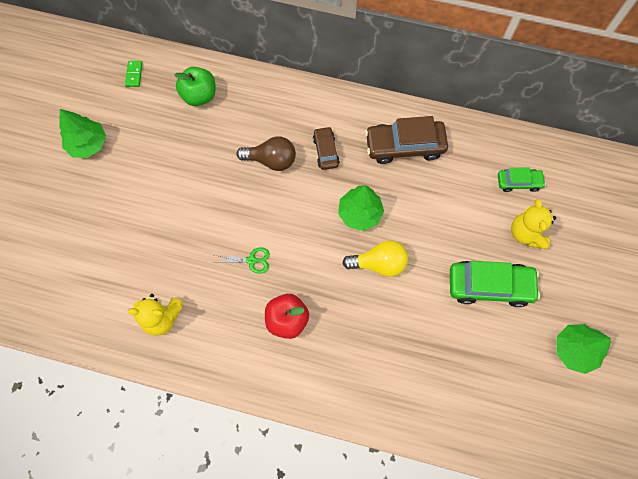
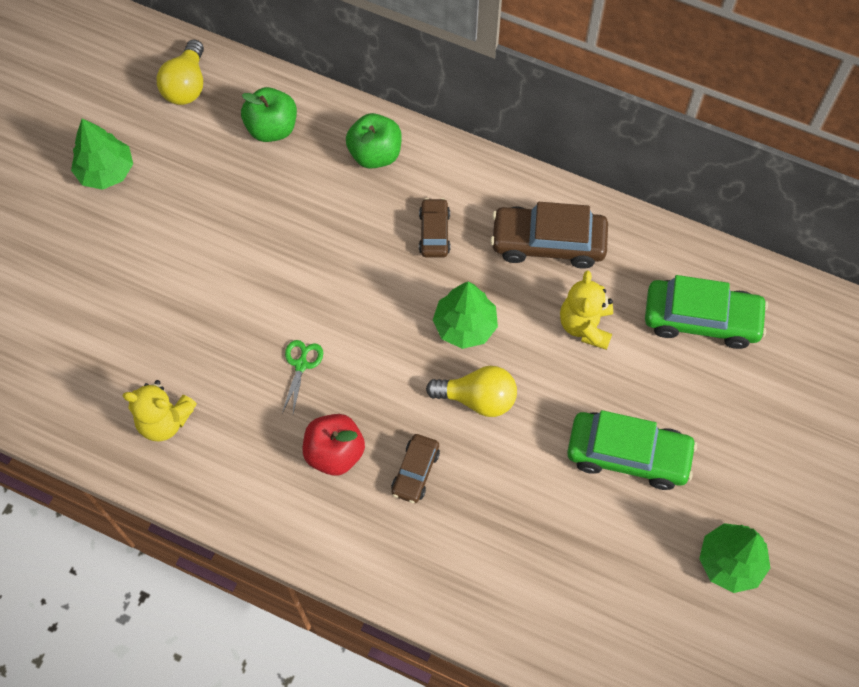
camera: 10 degrees right, 5 degrees down
(134, 74) = (186, 85): green domino -> yellow light bulb
(251, 260) = (301, 365): green scissors -> green scissors turned 90 degrees counterclockwise
(271, 160) = (355, 233): brown light bulb -> none
(274, 103) = (375, 154): none -> green apple
(346, 323) = (415, 471): none -> brown car
(518, 182) = (701, 319): green car -> green car, size x1.79
(526, 233) = (697, 392): yellow teddy bear -> yellow teddy bear (585, 325)

